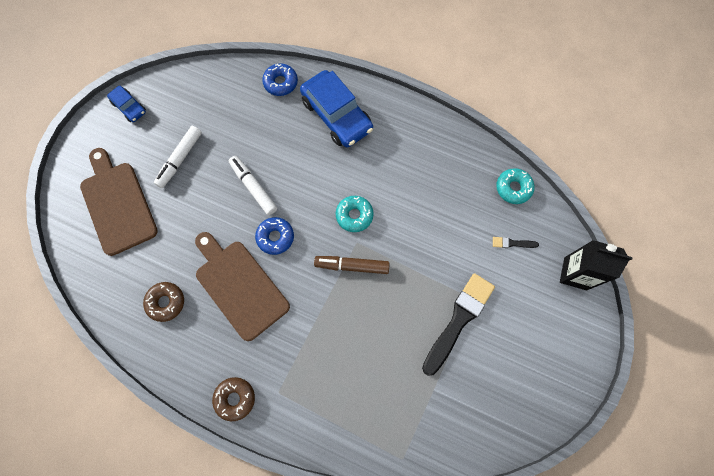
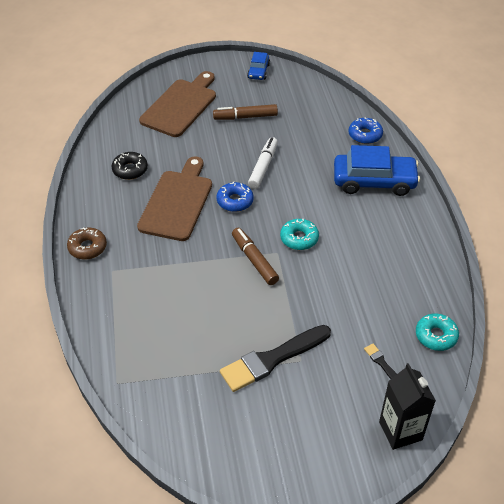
camera: 55 degrees right, 25 degrees down
(166, 302) = (130, 170): brown donut -> black donut
(180, 159) = (245, 117): white marker -> brown marker
(337, 115) = (374, 181): blue car -> blue car turned 105 degrees counterclockwise
(459, 320) = (272, 359): black brush -> black brush turned 150 degrees clockwise

